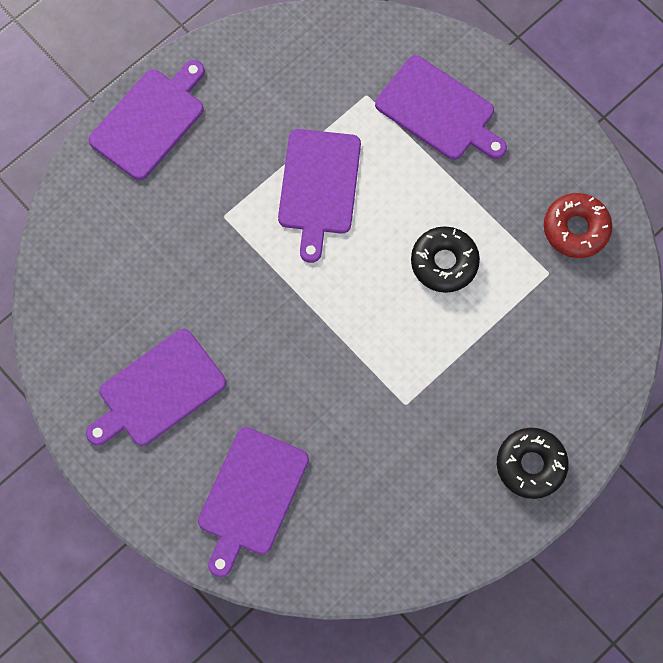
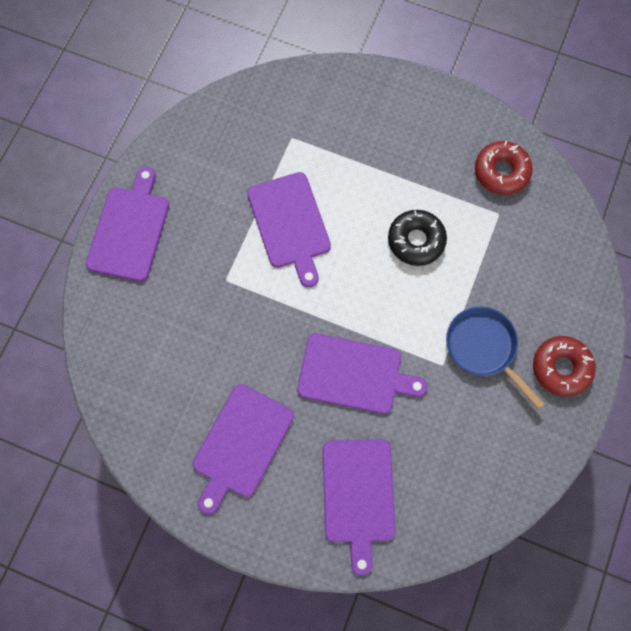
camera: 25 degrees left, 0 degrees up
(438, 111) = (353, 126): purple cutting board -> purple cutting board (354, 374)
(458, 407) = (483, 348): none -> blue pan
(530, 465) = (561, 368): black donut -> red donut

